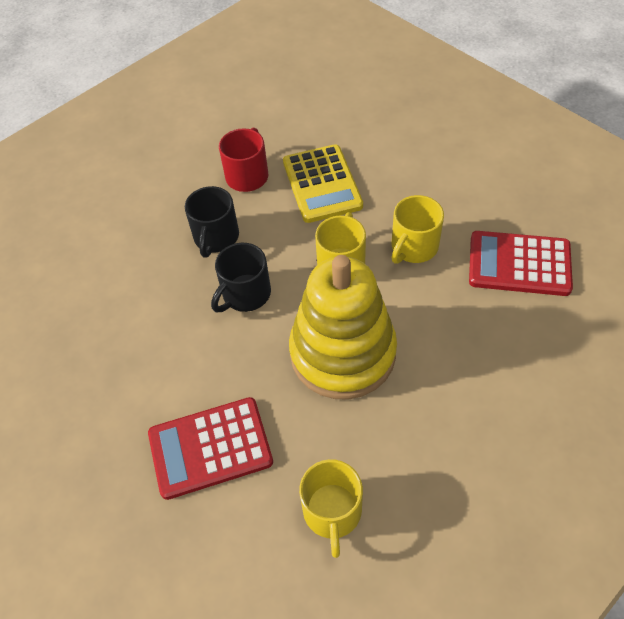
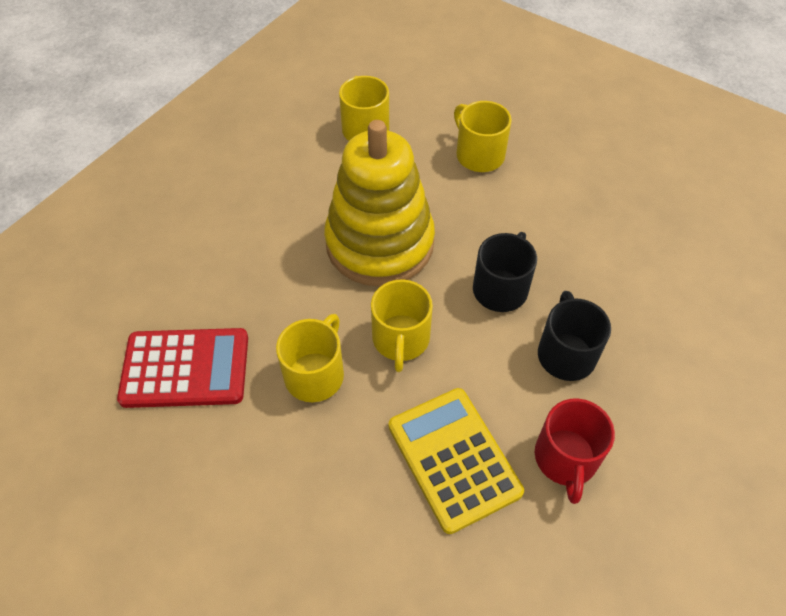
camera: 165 degrees right, 0 degrees up
(210, 448) = (478, 155): red calculator -> yellow mug

